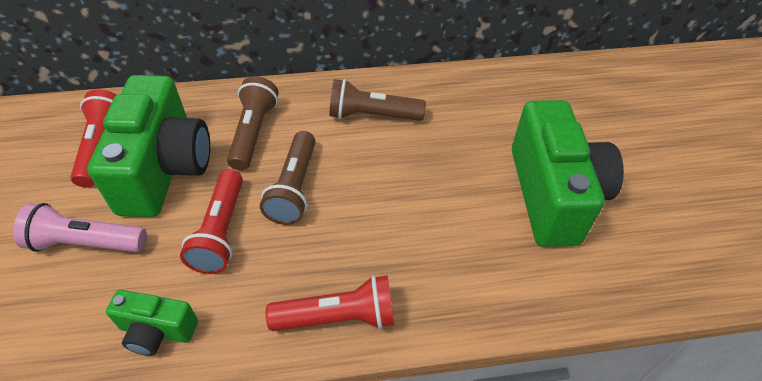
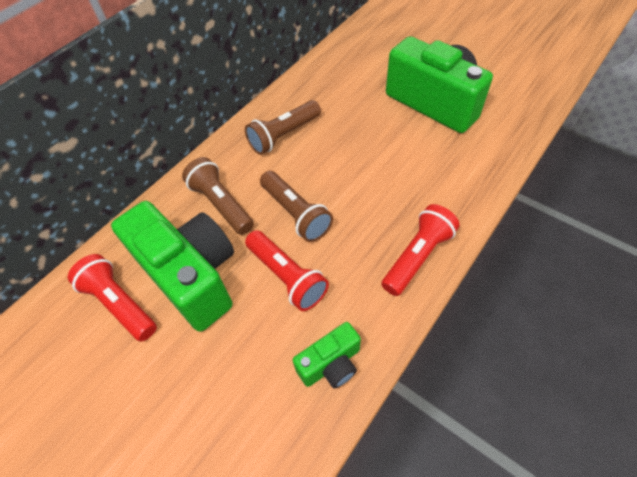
camera: 40 degrees left, 5 degrees up
(86, 243) = (204, 367): pink flashlight -> none

